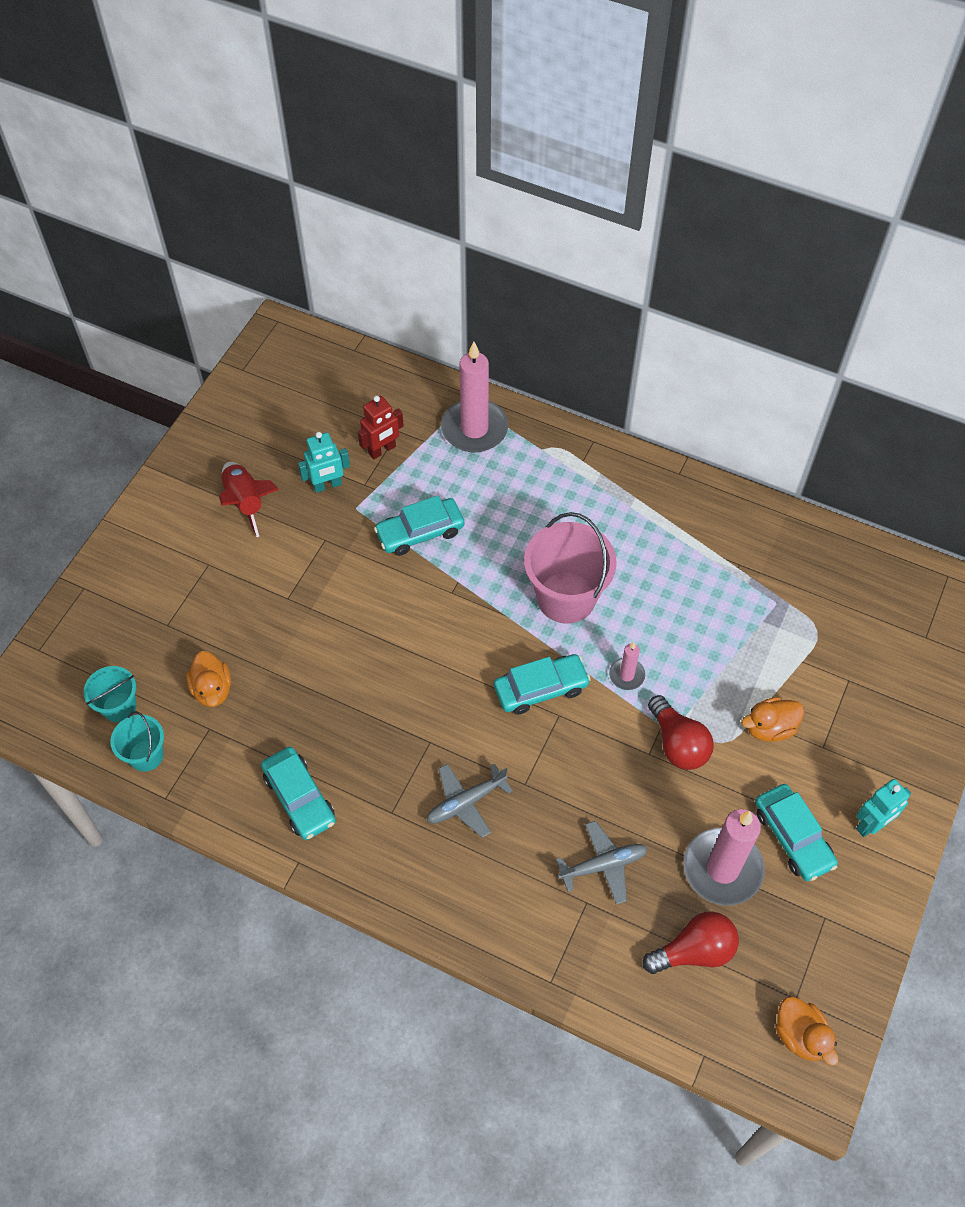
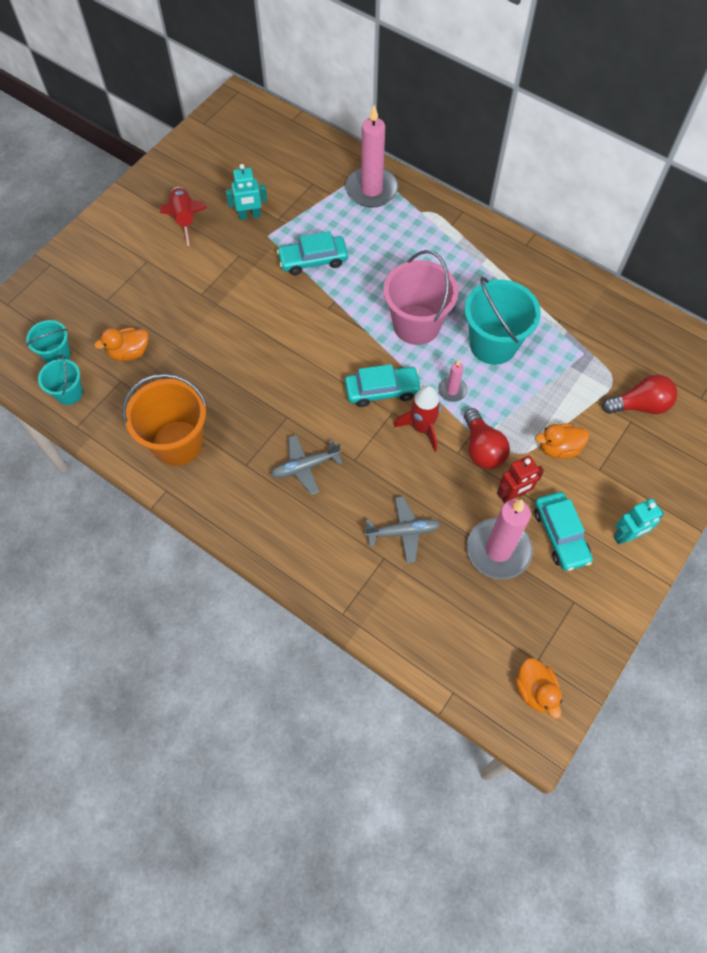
camera: 10 degrees right, 5 degrees up
(212, 689) = (129, 352): orange duck -> orange duck turned 75 degrees clockwise
(299, 798) = (177, 443): turquoise car -> orange bucket
(382, 450) = (297, 196): red robot -> red robot (513, 495)
(599, 729) = (422, 428): none -> red rocket
(664, 608) = (493, 344): none -> turquoise bucket
(694, 951) = (462, 610): red light bulb -> red light bulb (639, 405)

